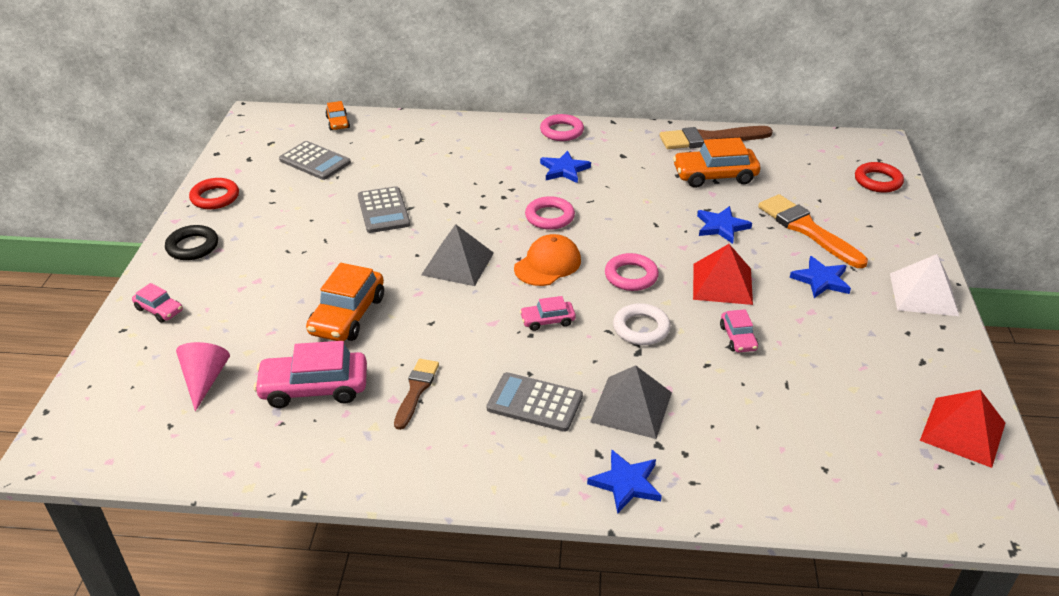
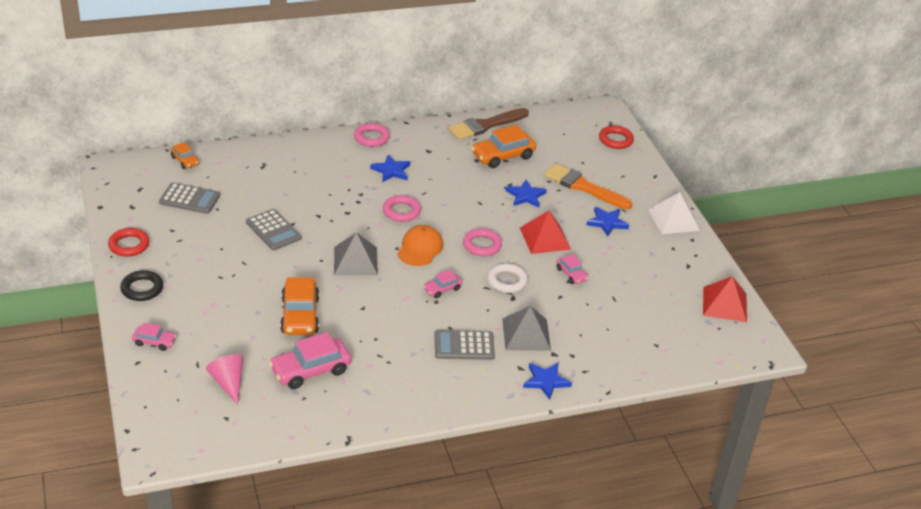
camera: 25 degrees left, 0 degrees up
(416, 390) = (381, 356): brown brush -> none

